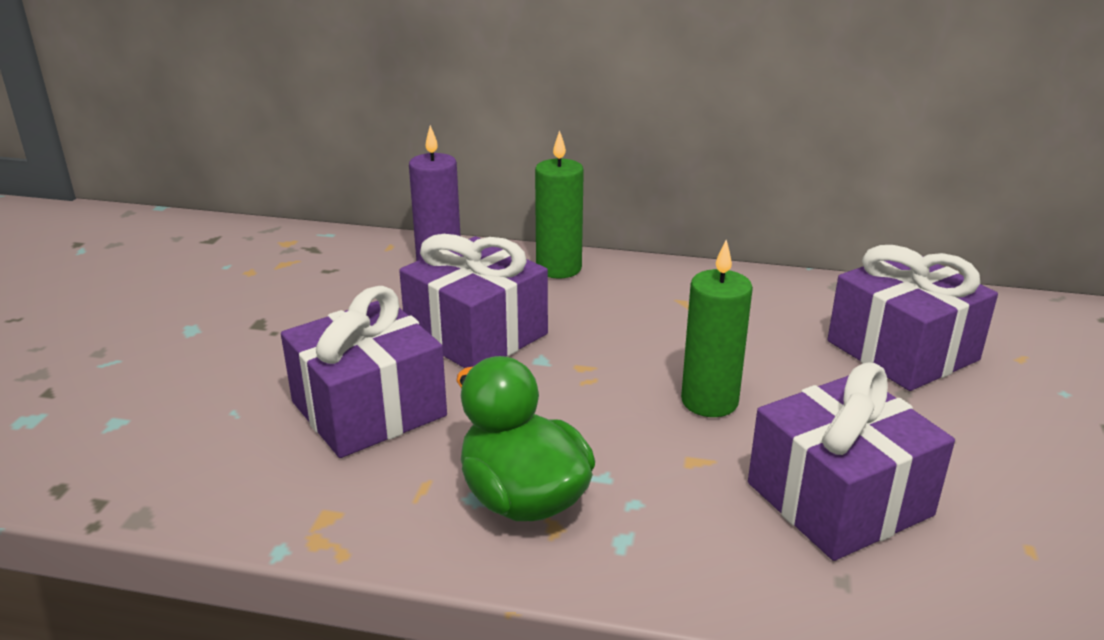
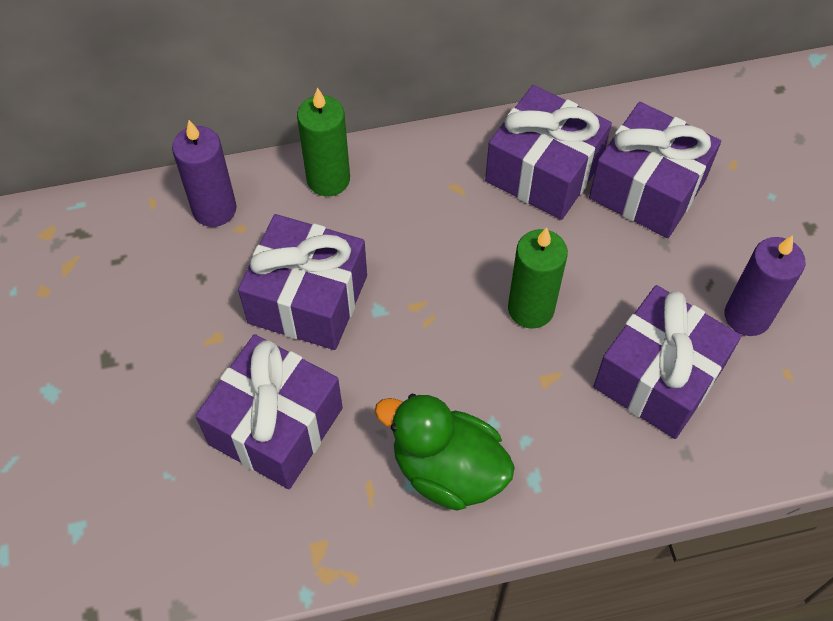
camera: 25 degrees left, 30 degrees up
(786, 312) = (543, 171): none -> purple gift
(989, 480) = (747, 316): none -> purple candle

